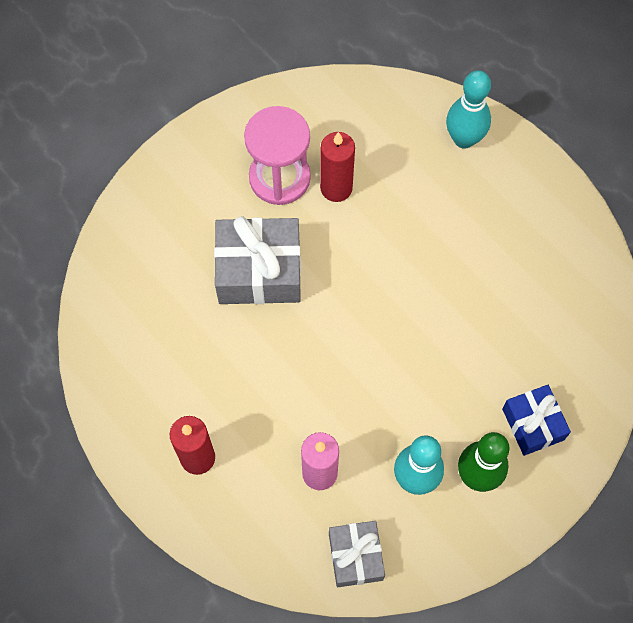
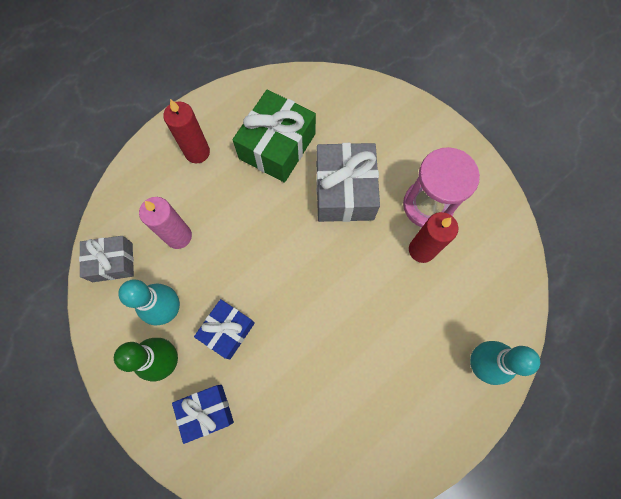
camera: 90 degrees right, 5 degrees up
(192, 353) = (277, 146): none -> green gift
(439, 405) = (227, 330): none -> blue gift

